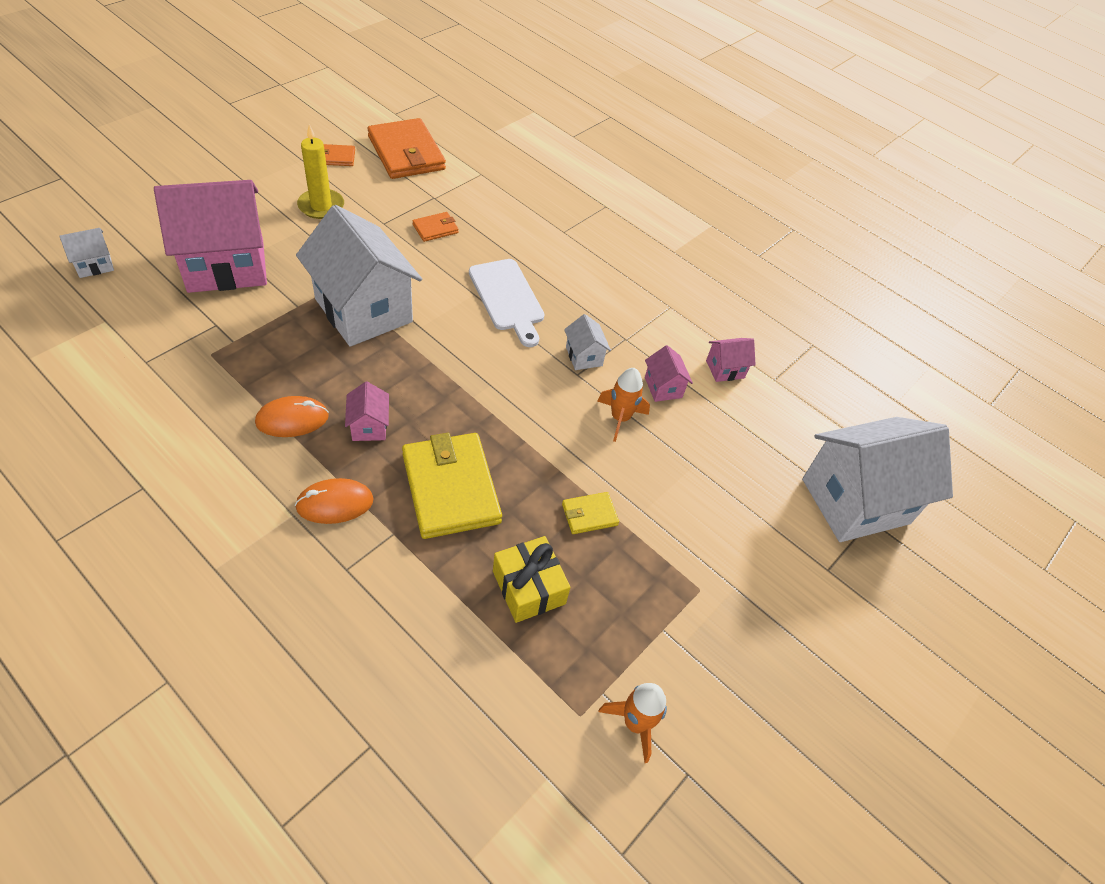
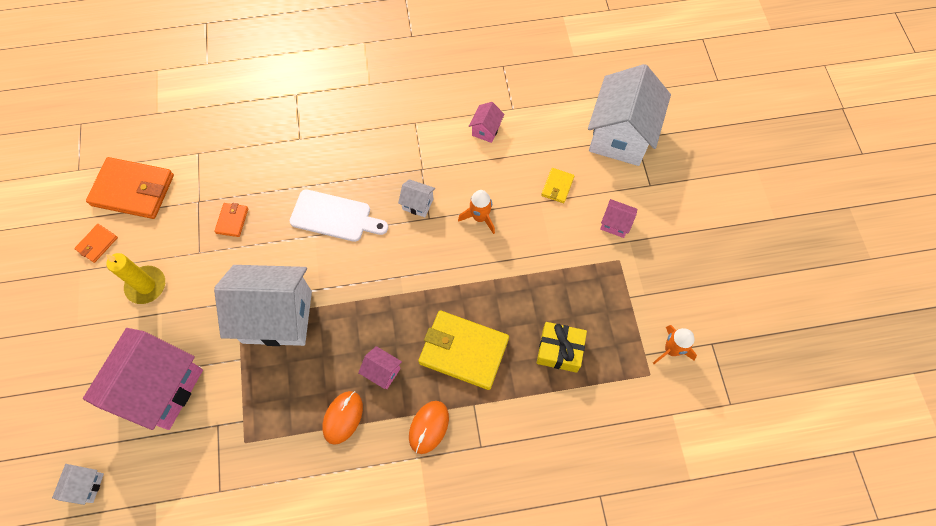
camera: 45 degrees left, 15 degrees up
(589, 514) = (535, 284): yellow wallet -> yellow wallet (557, 186)
(663, 387) = (474, 176): pink house -> pink house (615, 224)

